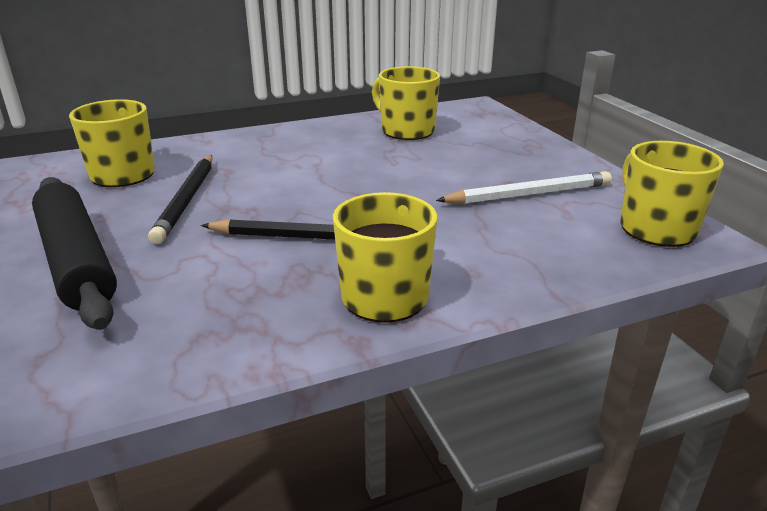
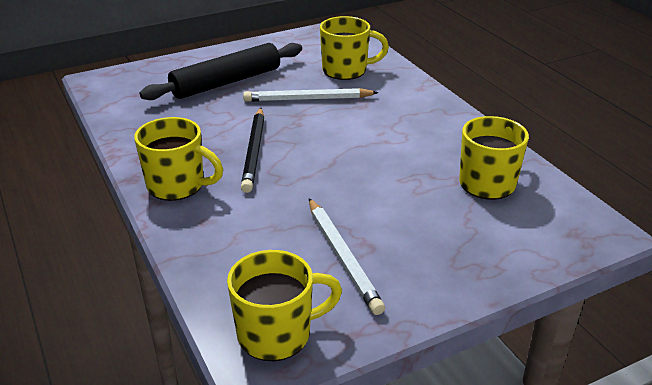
camera: 85 degrees right, 5 degrees up
(187, 200) = (307, 99): black pencil -> white pencil

